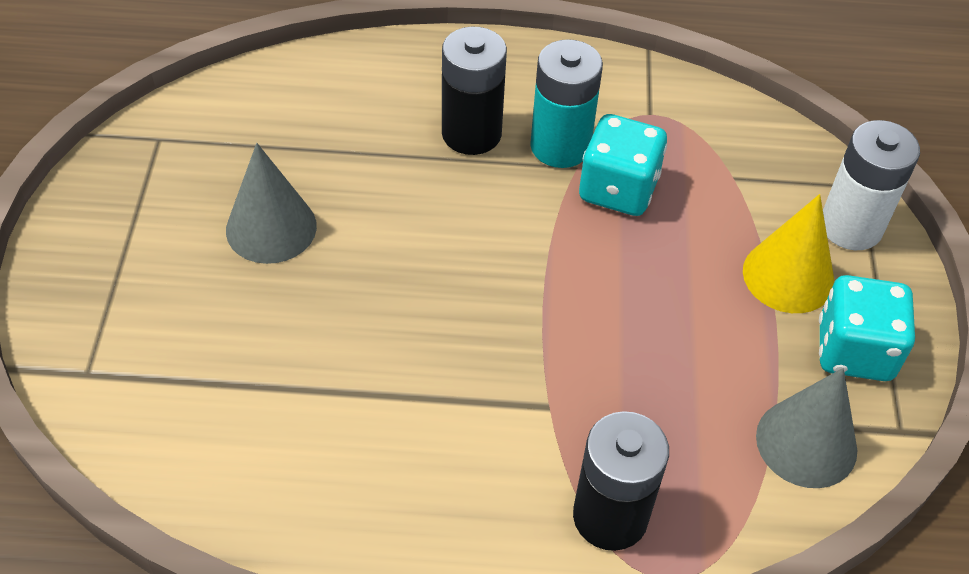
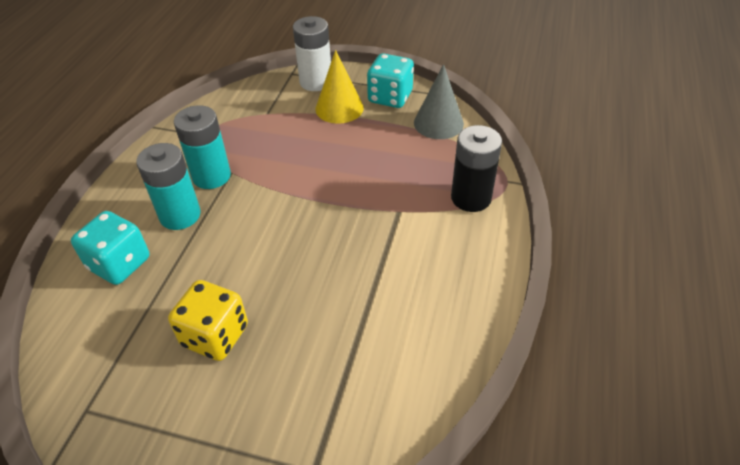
camera: 75 degrees left, 5 degrees down
(271, 228) = (215, 335): grey cone -> yellow dice
(471, 133) = (180, 215): black battery -> turquoise battery
(618, 189) = (256, 157): turquoise dice -> turquoise dice (119, 264)

